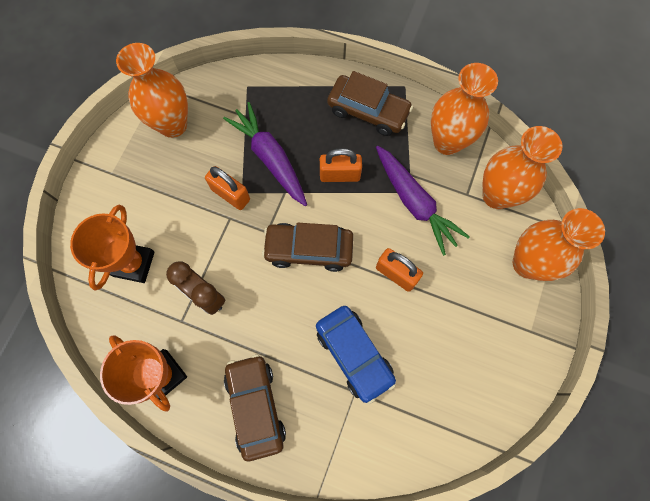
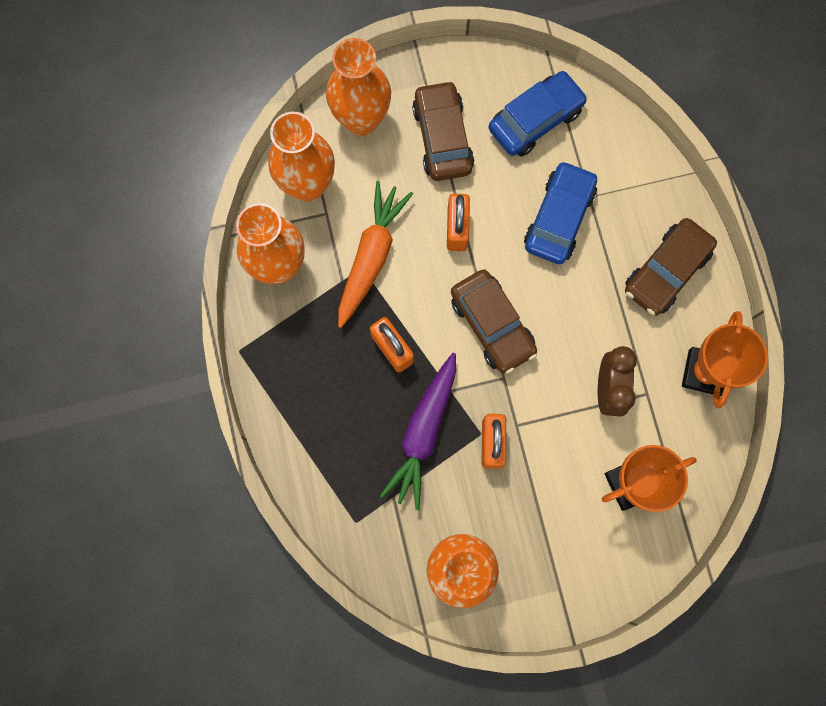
camera: 125 degrees left, 5 degrees up
(368, 111) = (297, 369): brown car -> brown car (442, 138)
(414, 203) = (371, 257): purple carrot -> orange carrot
(447, 396) = (535, 120): none -> blue car

